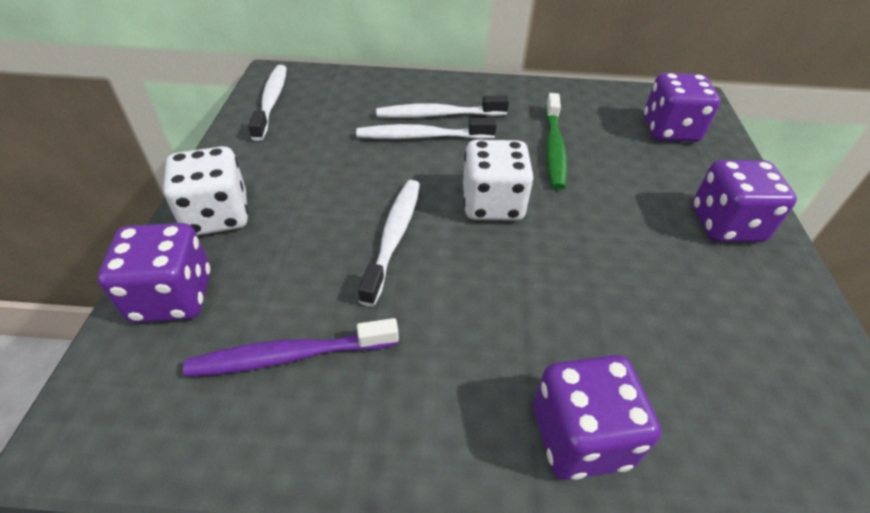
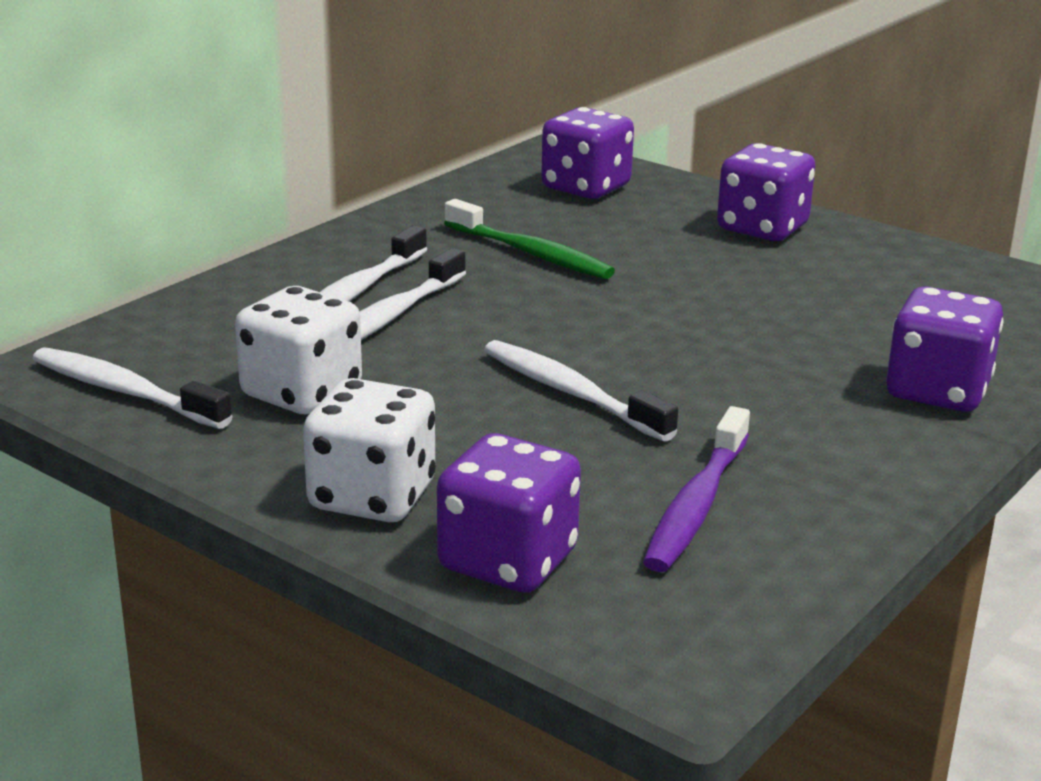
camera: 55 degrees left, 20 degrees down
(492, 204) = (586, 321): white dice -> white dice (301, 393)

